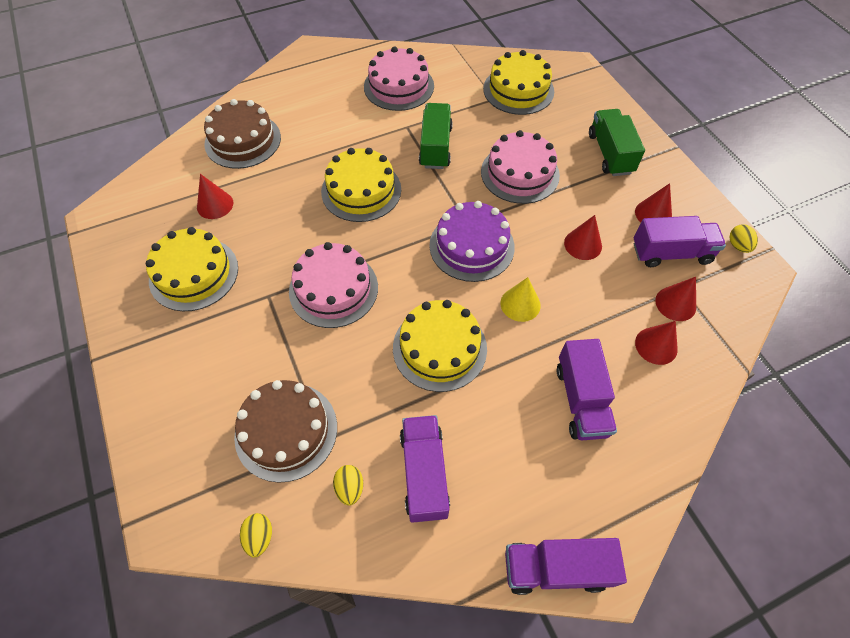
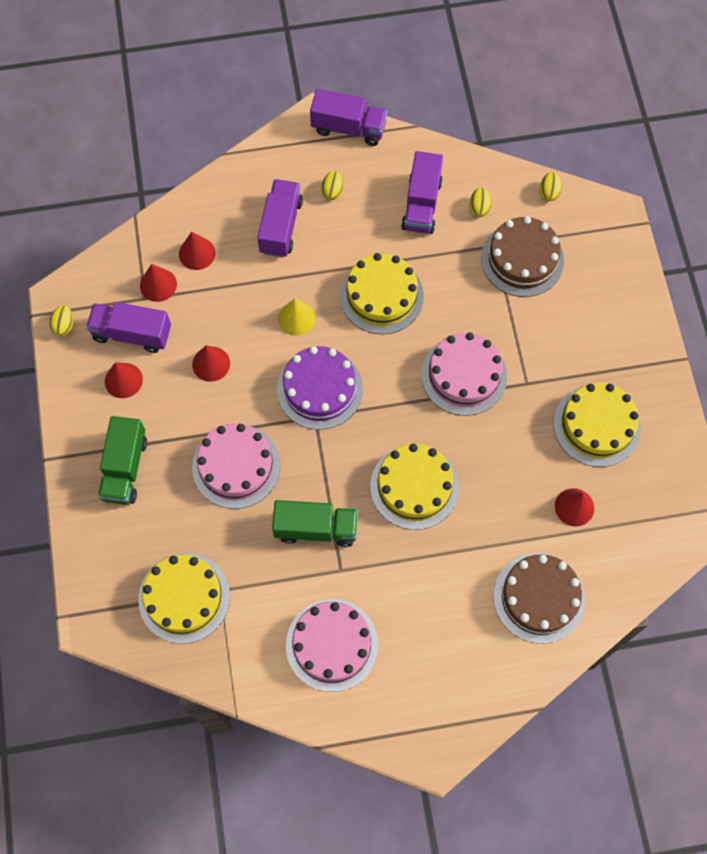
camera: 165 degrees left, 10 degrees up
(435, 147) = (316, 528): green truck -> green truck turned 105 degrees counterclockwise
(540, 462) = (332, 191): none -> yellow egg

